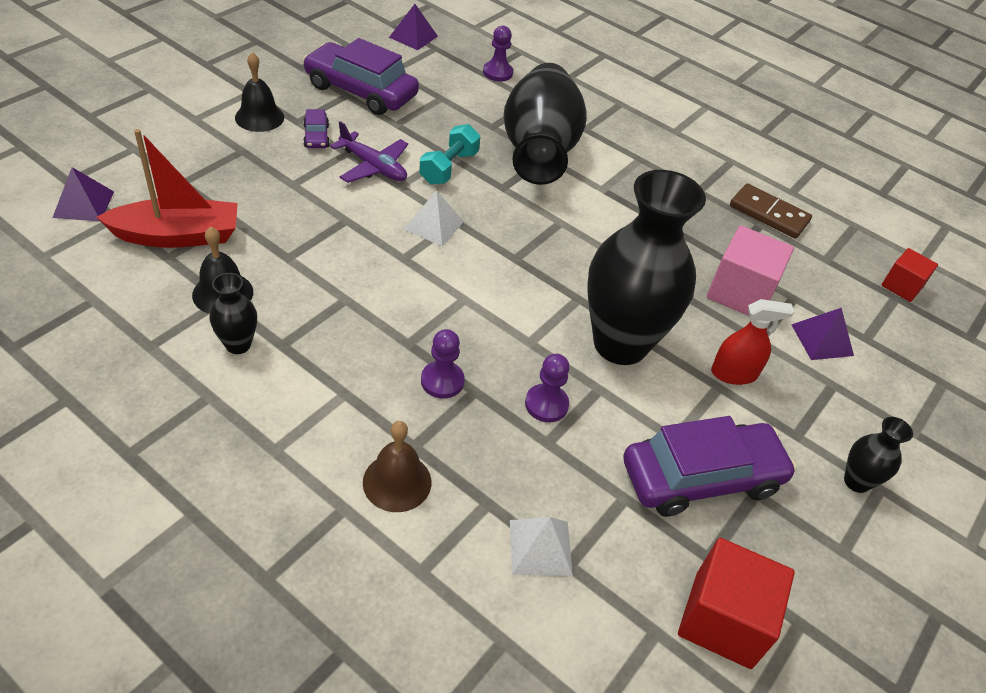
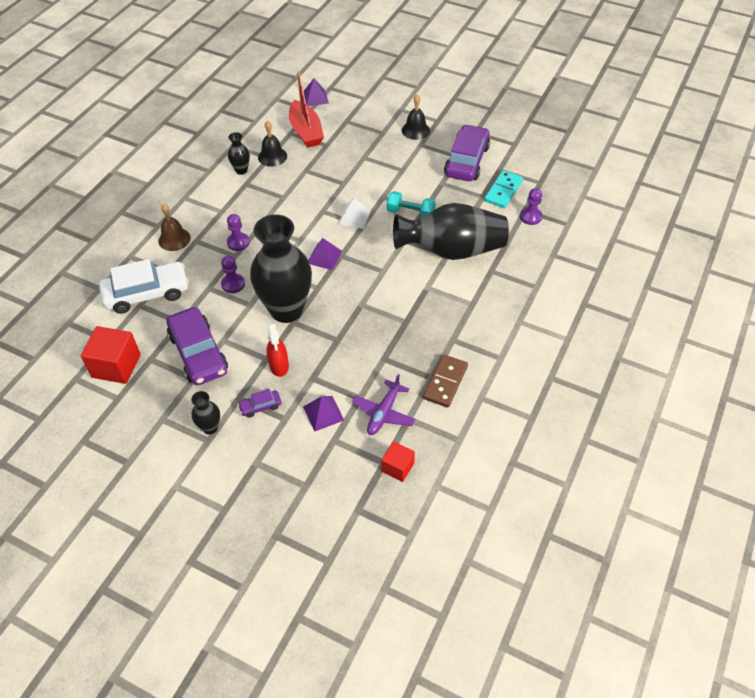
camera: 85 degrees right, 5 degrees up
(316, 136) = (410, 155): purple car -> purple car (260, 406)
(373, 167) = (394, 183): purple plane -> purple plane (384, 413)
(413, 36) = (546, 169): purple pyramid -> purple pyramid (324, 257)
(439, 79) = (503, 191): none -> turquoise domino
(540, 547) = (147, 293): white pyramid -> white car
(740, 292) = (352, 367): pink cube -> none

